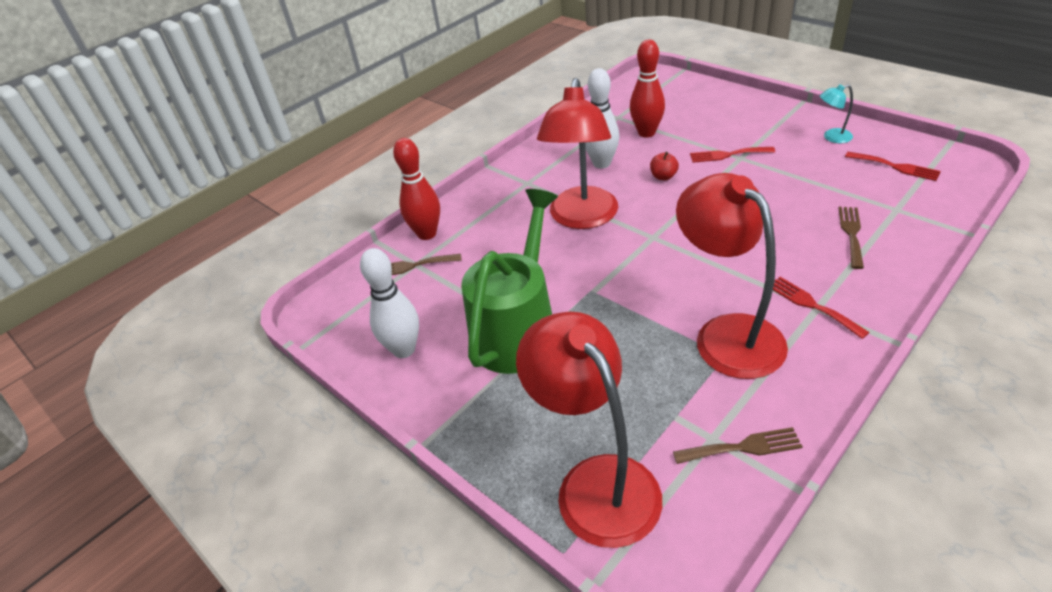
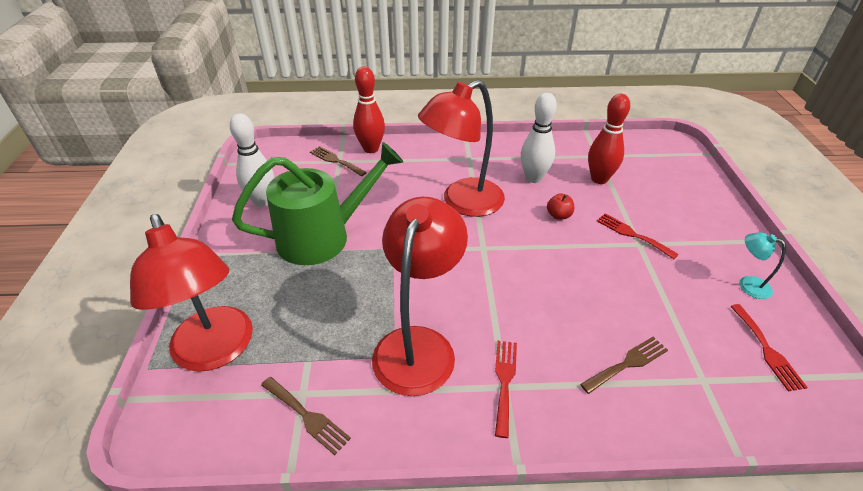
camera: 40 degrees right, 0 degrees up
(596, 482) = (216, 351): red lamp -> red lamp turned 135 degrees clockwise

